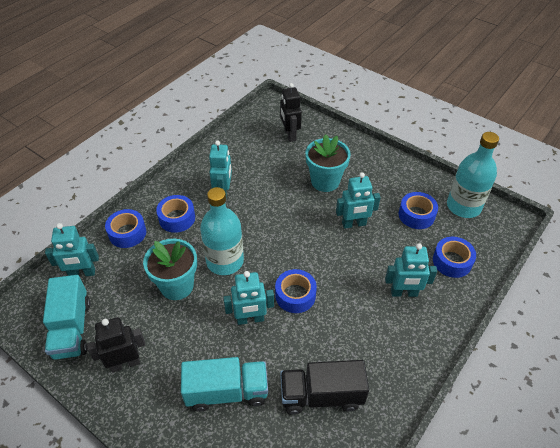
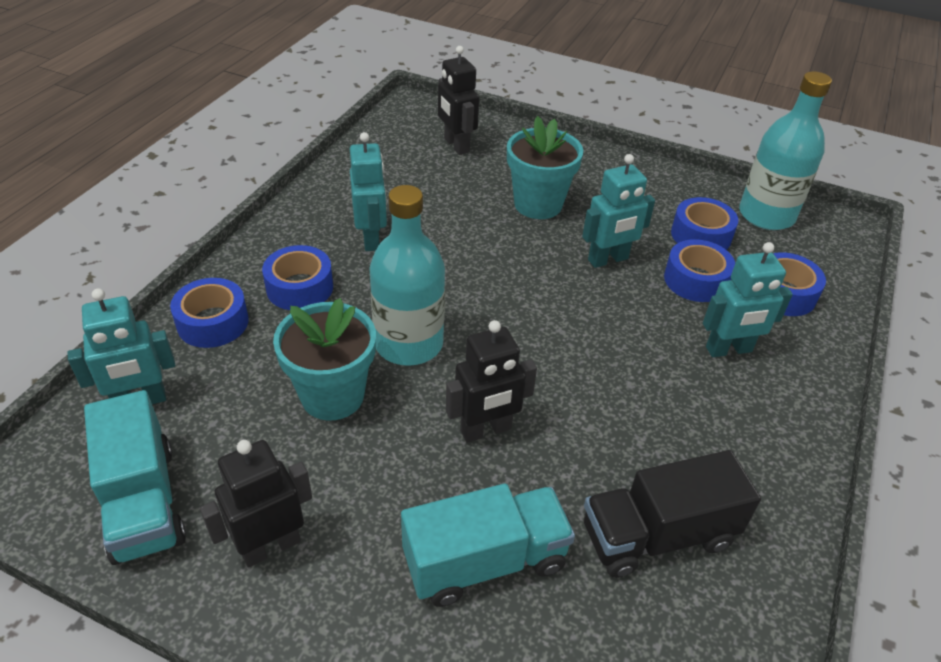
camera: 15 degrees left, 5 degrees down
(250, 319) = (486, 430): turquoise robot -> black robot
(295, 295) = (551, 380): blue tape -> blue tape (695, 280)

